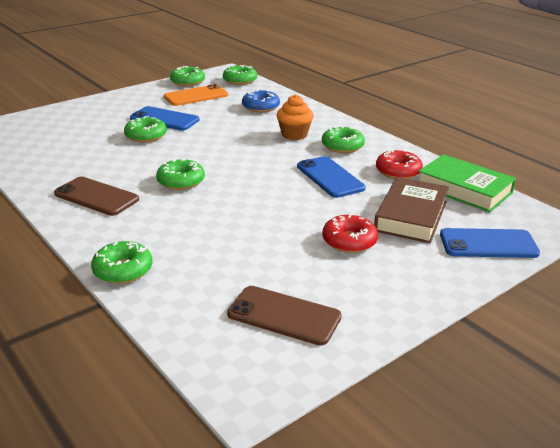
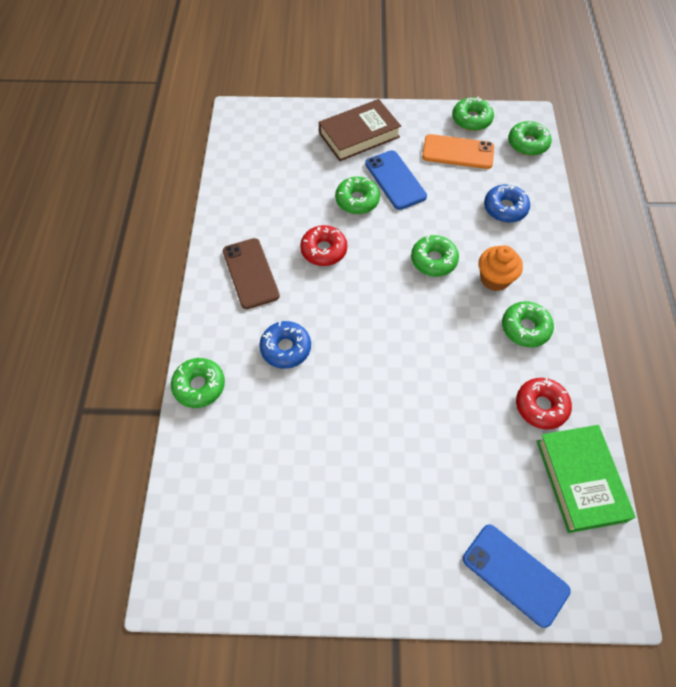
camera: 40 degrees right, 30 degrees up
(179, 220) = (286, 348): none -> blue donut
(181, 181) = (330, 293): green donut -> green donut (433, 260)
(284, 315) = (262, 526): brown phone -> none
(330, 177) = (464, 372): blue phone -> none
(349, 241) = (394, 476): red donut -> red donut (324, 250)
(411, 216) = (483, 482): brown book -> brown book (359, 135)

